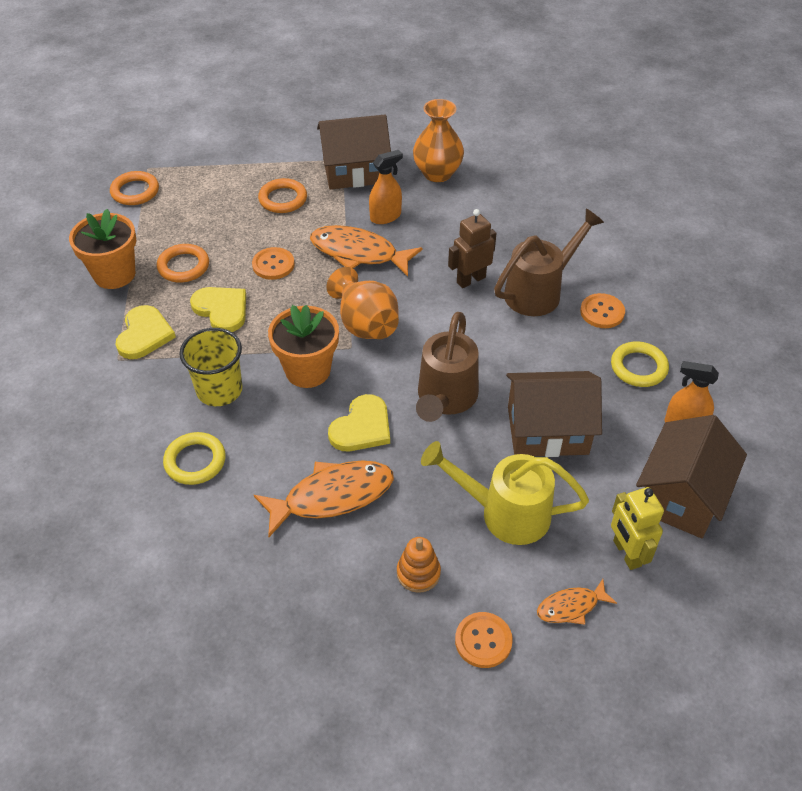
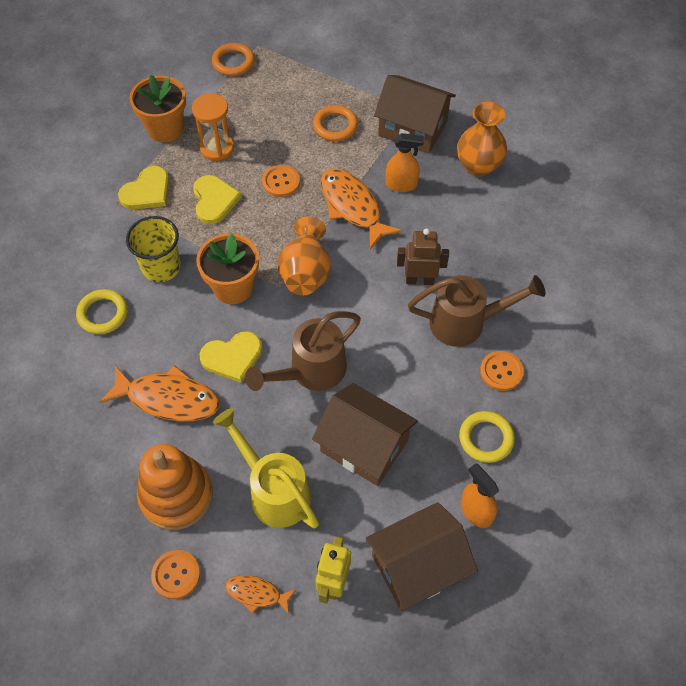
camera: 35 degrees right, 10 degrees up
(183, 266) = (217, 148): orange ring -> orange hourglass
(418, 573) = (176, 495): orange stacking toy -> orange stacking toy, size x1.97

